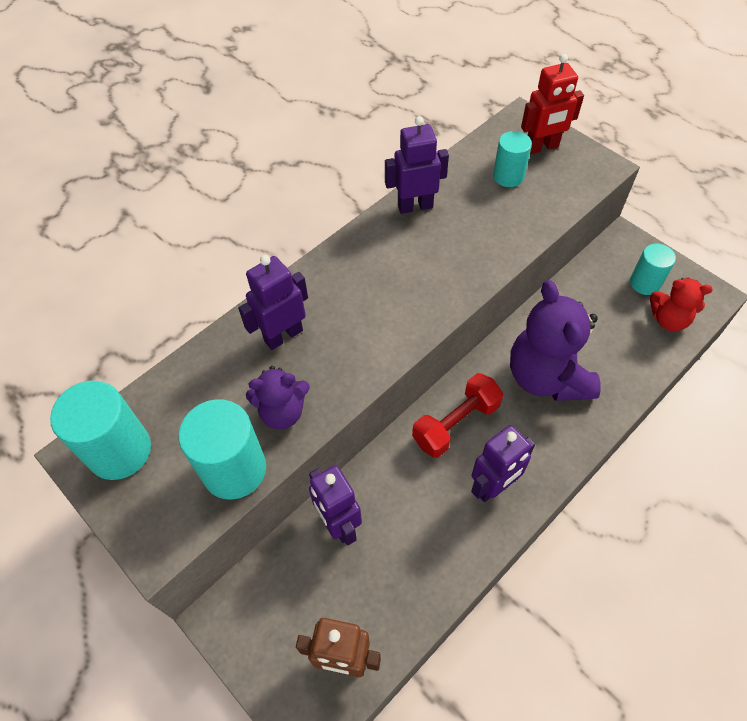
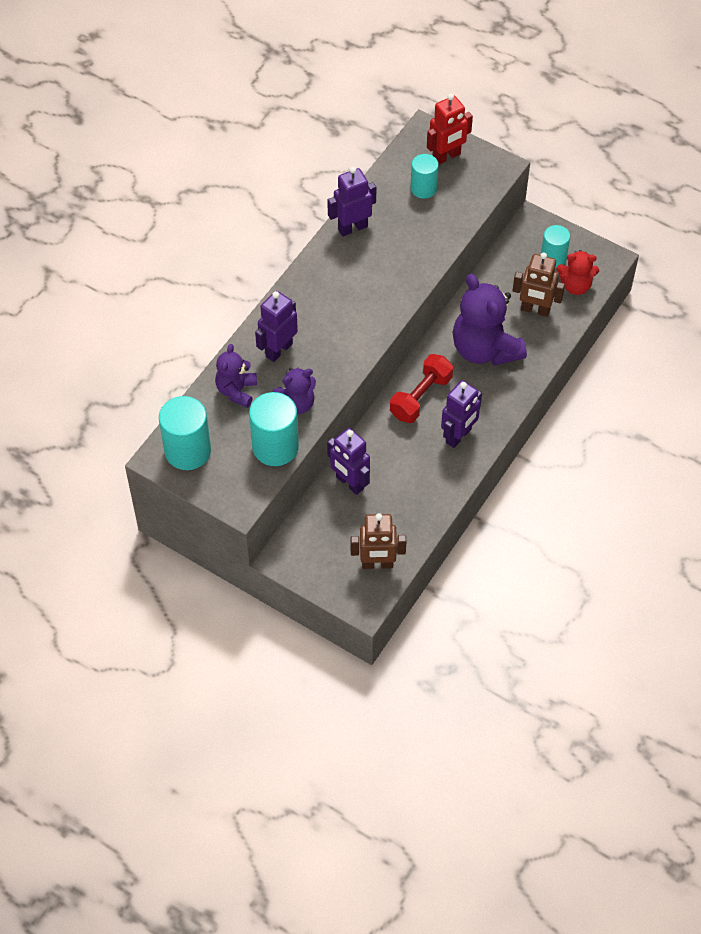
camera: 15 degrees left, 0 degrees up
(213, 379) = (236, 391): none -> purple teddy bear
(615, 340) = (535, 310): none -> brown robot

